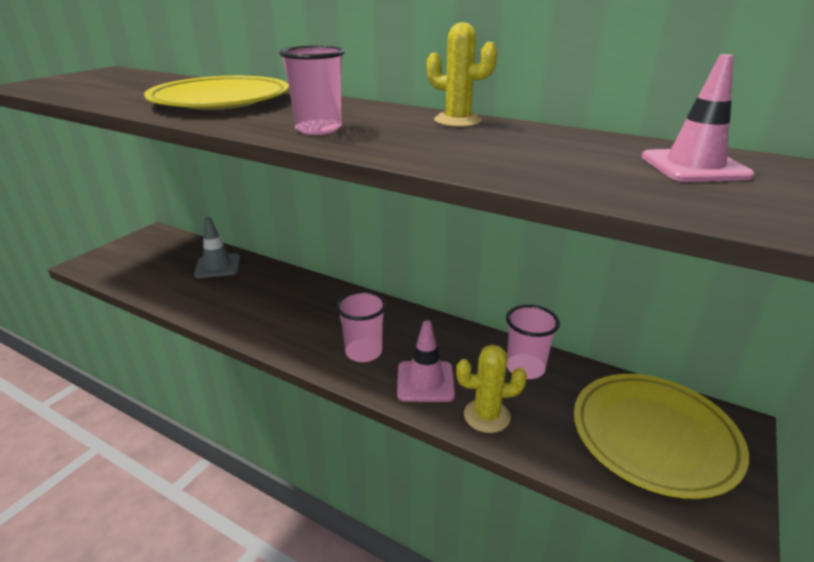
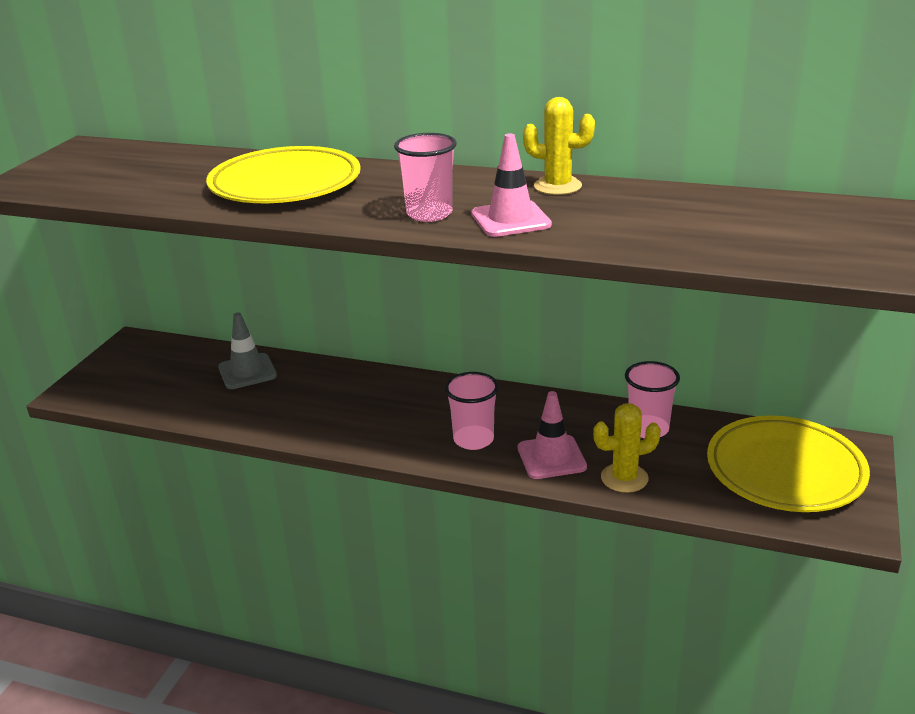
camera: 10 degrees left, 0 degrees up
(694, 166) = (786, 219): pink traffic cone -> pink traffic cone (510, 219)

